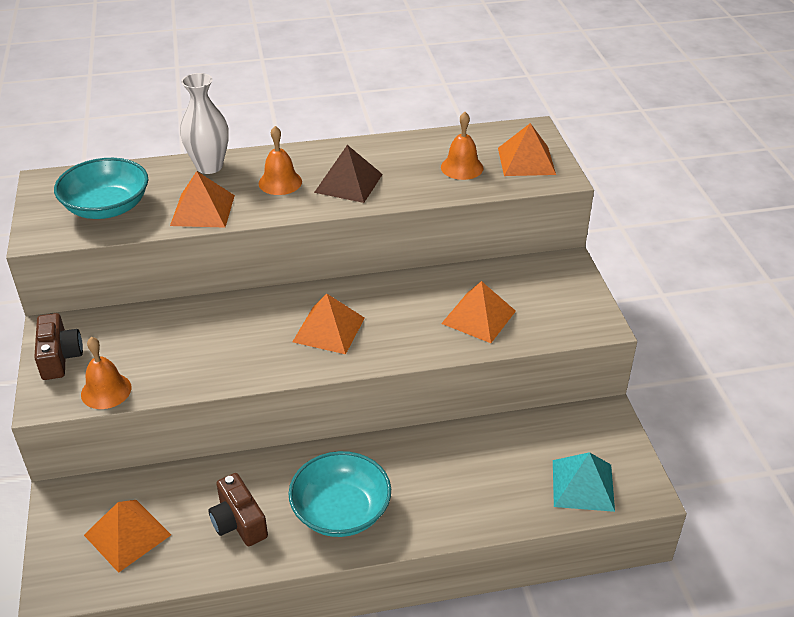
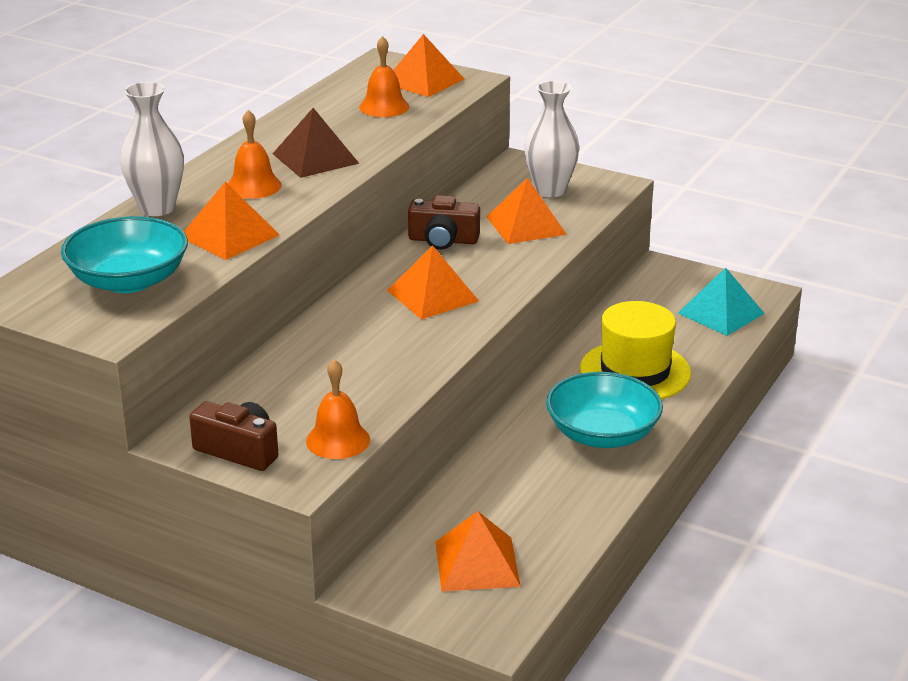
camera: 50 degrees left, 10 degrees down
(238, 522) = (544, 493): brown camera -> brown camera (443, 240)
(443, 482) = (635, 371): none -> yellow hat
(545, 300) = (550, 190): none -> white vase

